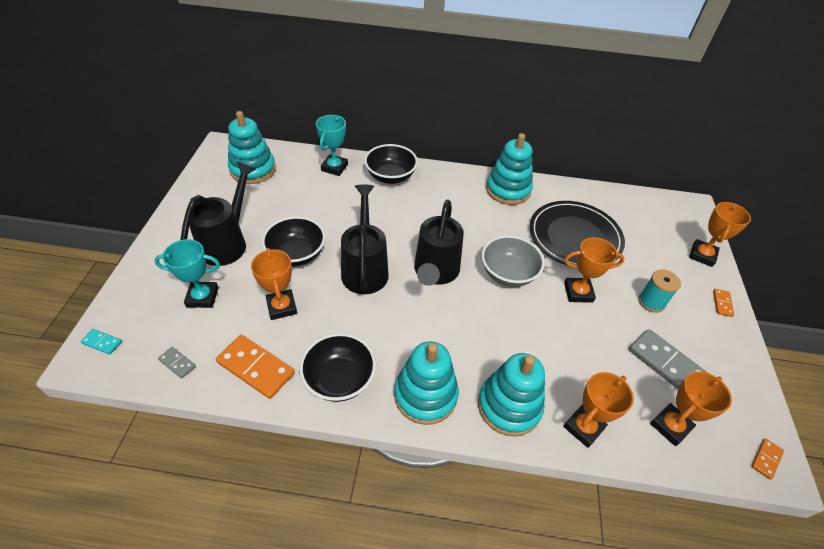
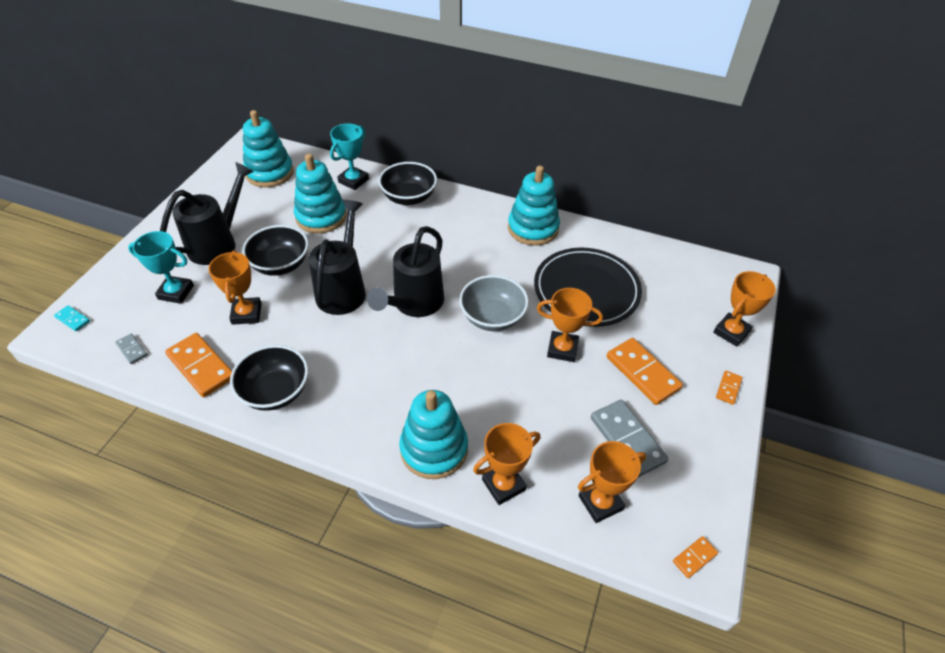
camera: 15 degrees right, 0 degrees up
(425, 395) = (353, 422): turquoise stacking toy -> turquoise stacking toy (321, 217)
(651, 302) = (643, 373): turquoise spool -> orange domino

